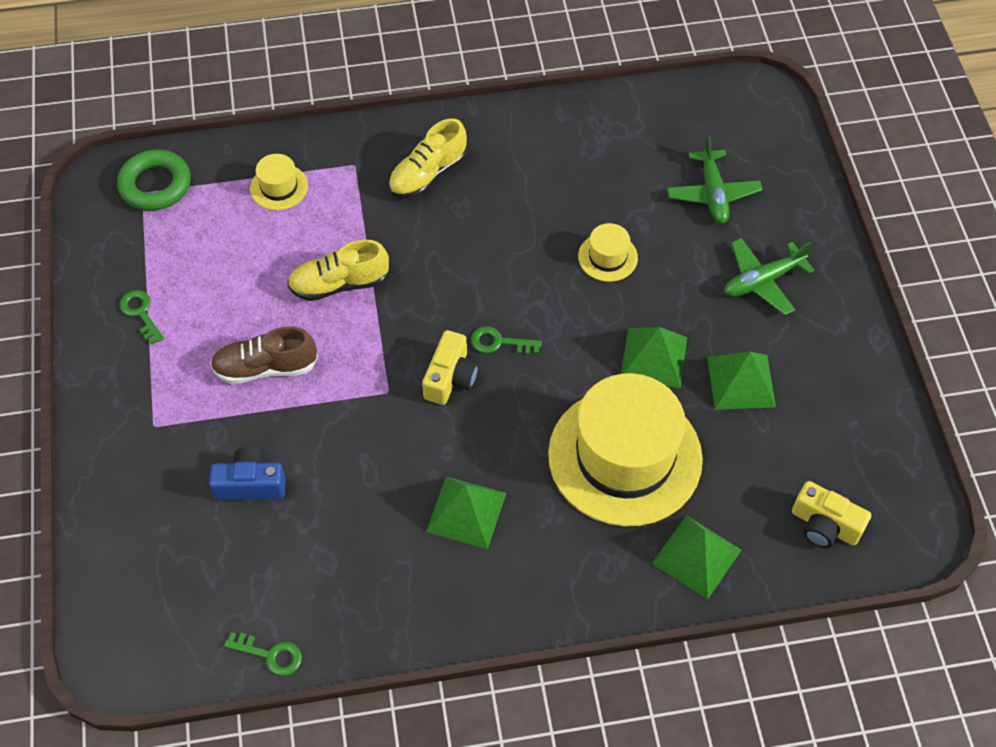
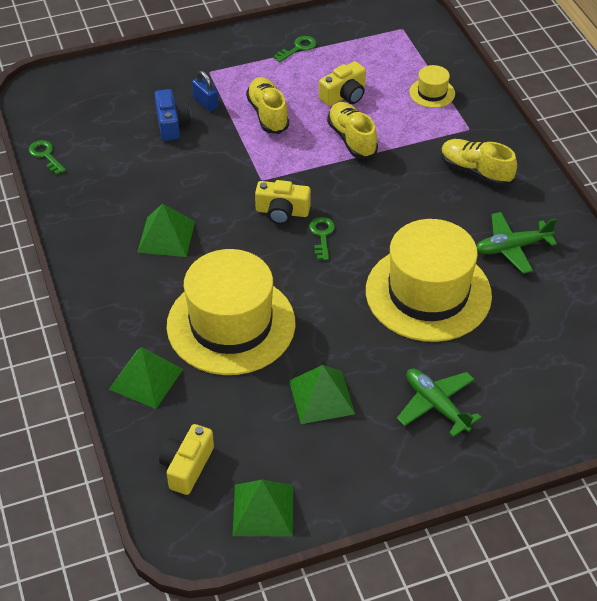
camera: 80 degrees right, 10 degrees down
(155, 185) = (411, 33): green ring -> none
(219, 438) = (205, 103): none -> blue padlock
(254, 278) = (344, 95): none -> yellow camera
(265, 368) = (268, 114): brown shoe -> yellow shoe
(270, 655) = (45, 155): green key -> green key turned 135 degrees clockwise
(607, 257) = (428, 293): yellow hat -> yellow hat, size x2.37
(653, 358) = (331, 334): green pyramid -> green pyramid (263, 510)
(713, 193) = (526, 361): green plane -> green plane (512, 247)

